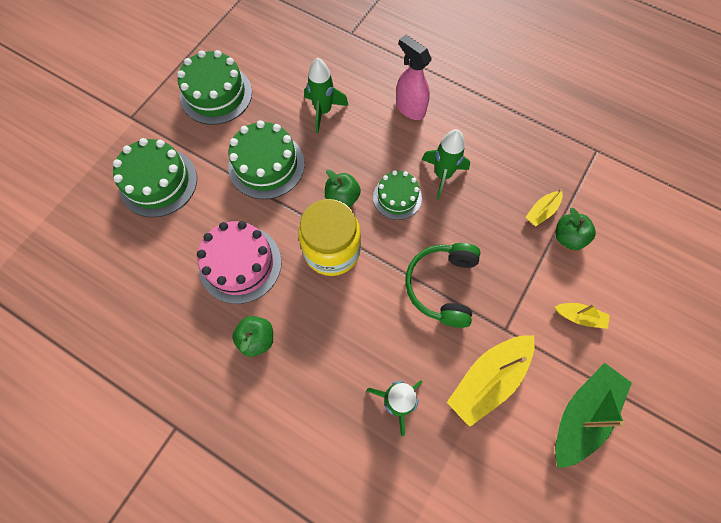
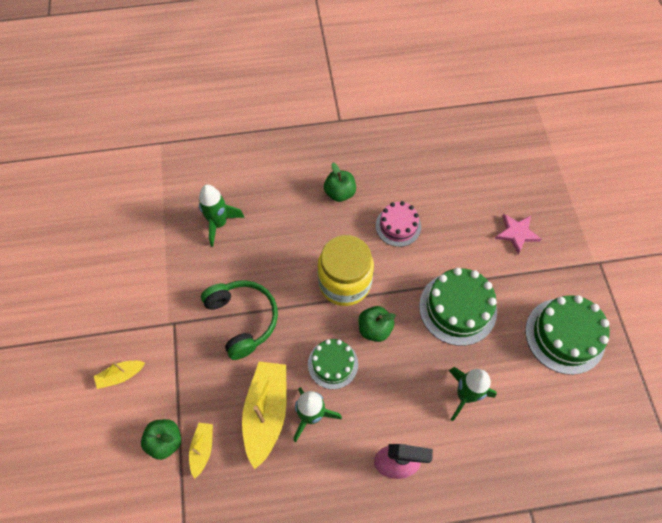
camera: 140 degrees right, 5 degrees down
(158, 182) = (516, 233): green cake -> pink star
(240, 264) = (398, 226): pink cake -> pink cake, size x0.63
(488, 379) = (166, 280): yellow boat -> yellow boat (266, 413)
(582, 415) = (85, 305): green boat -> none

